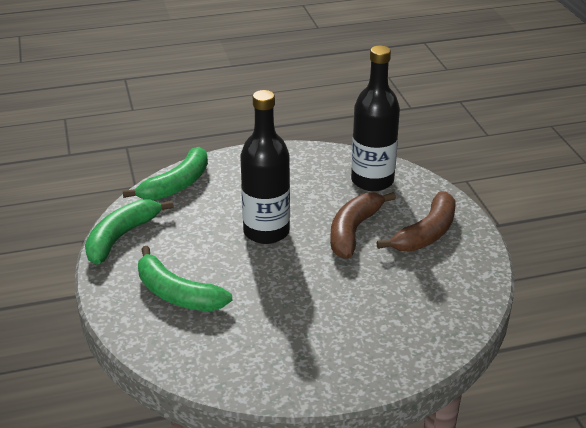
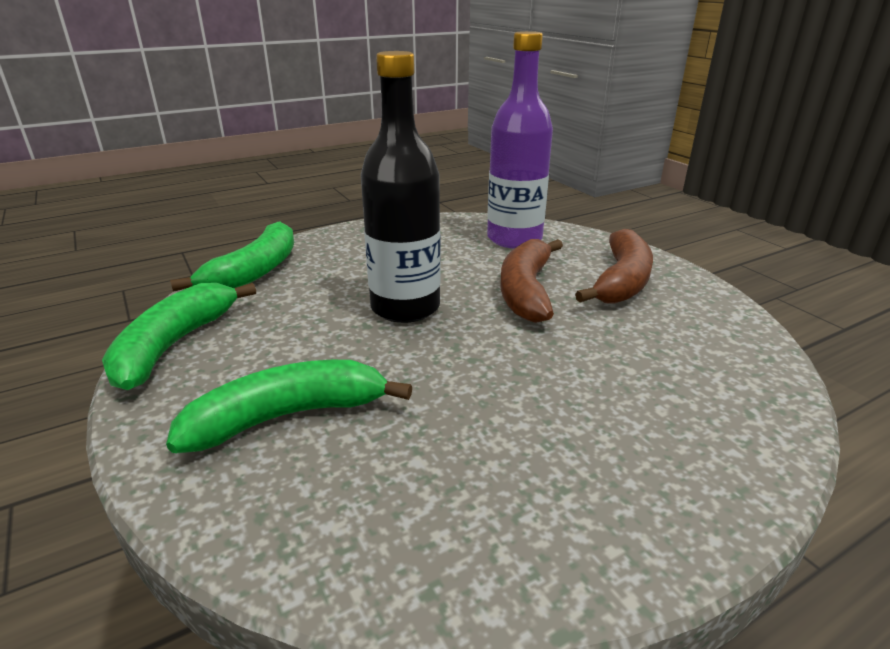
camera: 15 degrees left, 5 degrees down
(177, 294) = (288, 416): green banana -> green banana turned 135 degrees clockwise
(372, 181) = (514, 239): black bottle -> purple bottle

